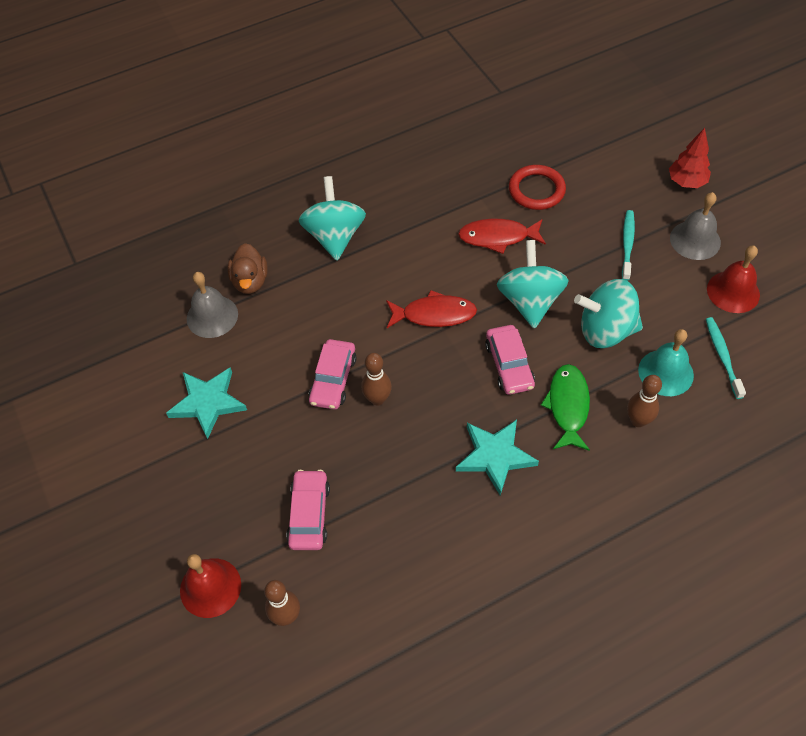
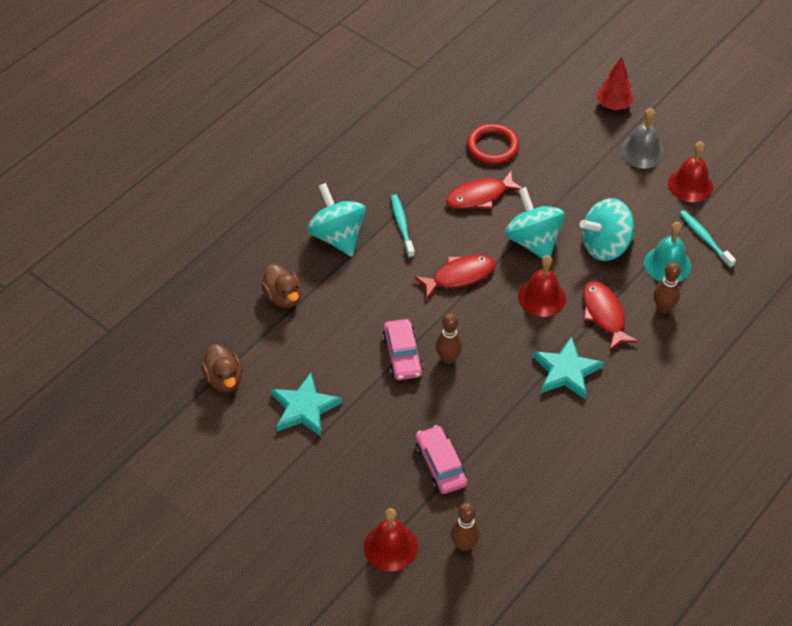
camera: 25 degrees left, 5 degrees down
(149, 346) = (224, 379): none -> brown duck
(212, 316) = (266, 337): grey bell -> none
(509, 365) = (542, 297): pink car -> red bell
(568, 406) = (604, 314): green fish -> red fish
(627, 244) = (589, 171): turquoise toothbrush -> turquoise toothbrush (402, 225)

